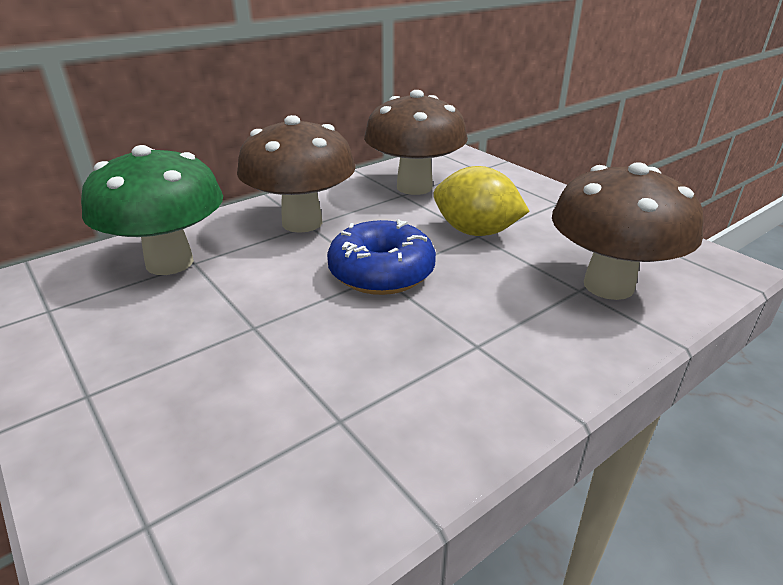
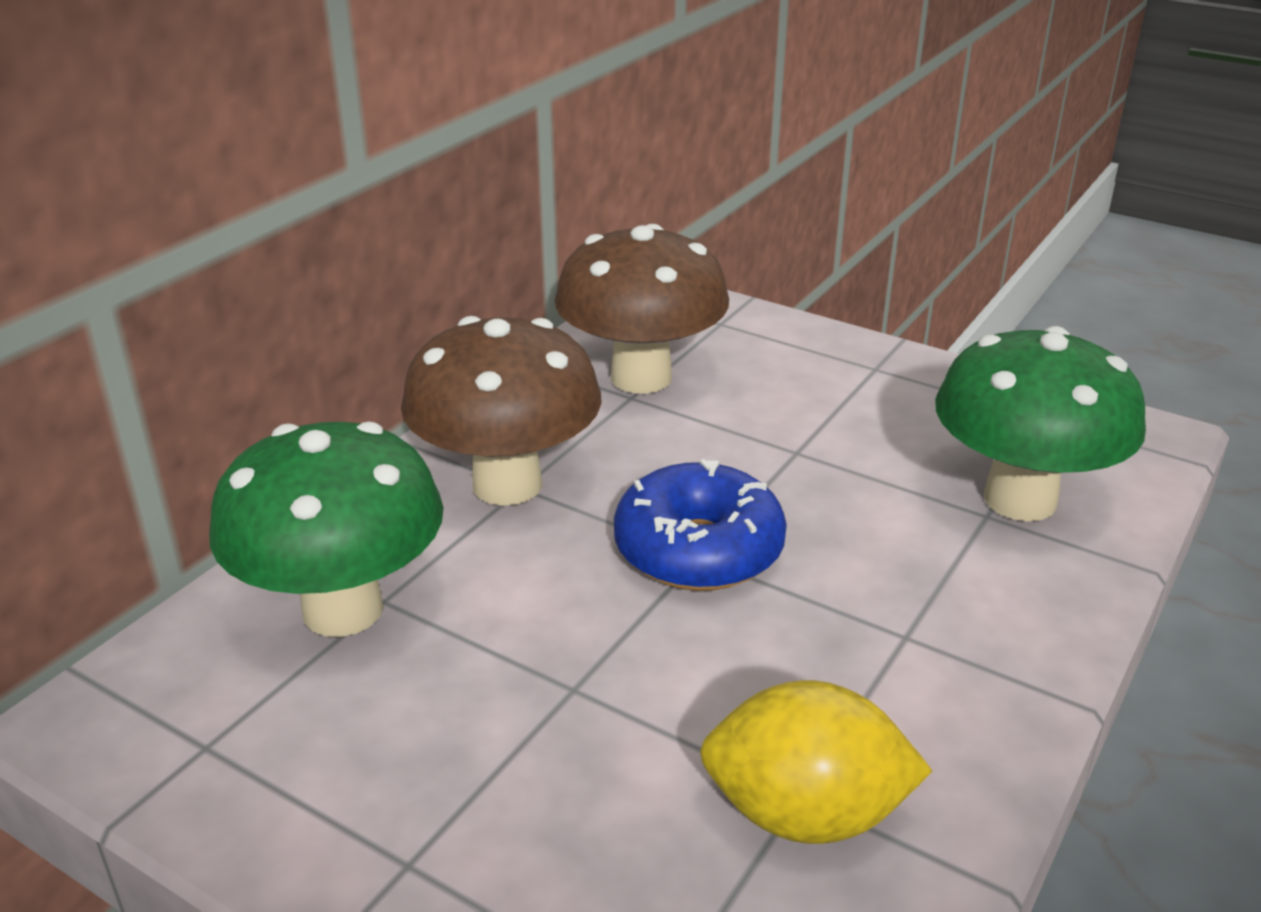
camera: 20 degrees left, 0 degrees up
(475, 232) = (789, 446): yellow lemon -> yellow lemon (805, 814)
(608, 285) = (1020, 499): brown mushroom -> green mushroom

